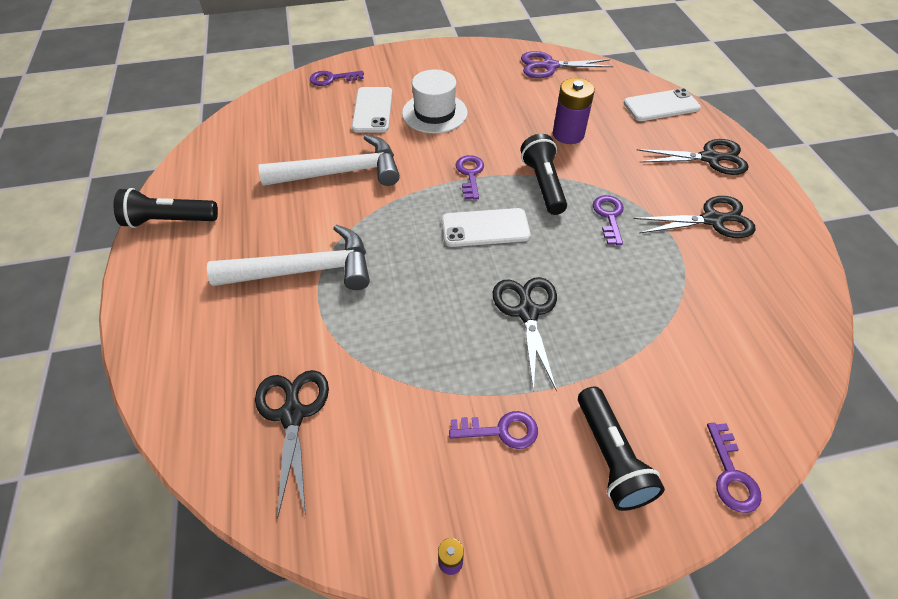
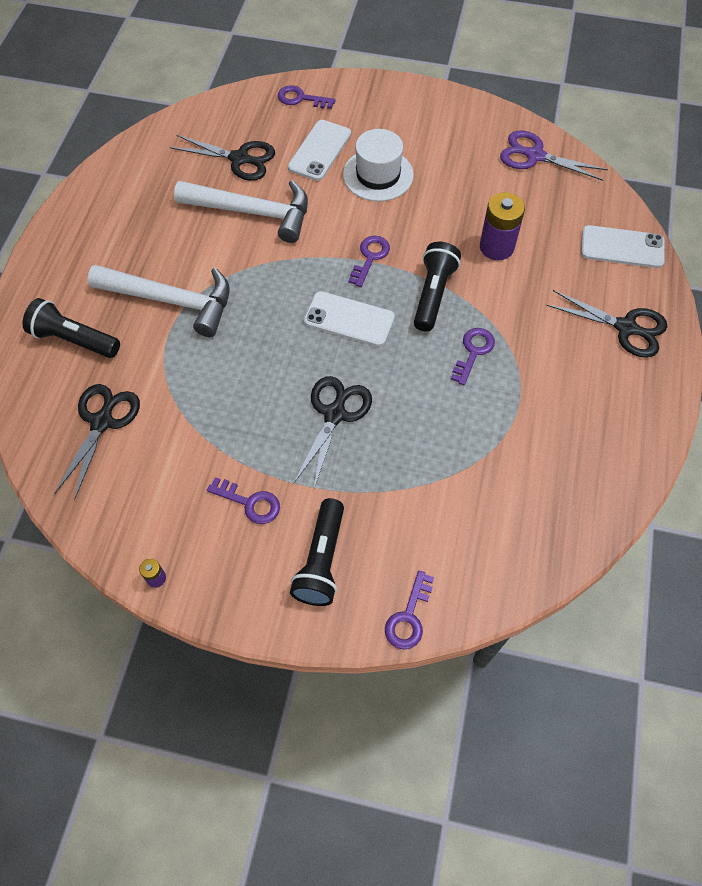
camera: 25 degrees right, 10 degrees up
(169, 221) = (85, 209): black flashlight -> black flashlight (74, 339)
(713, 220) = (574, 395): black scissors -> black scissors (240, 159)

